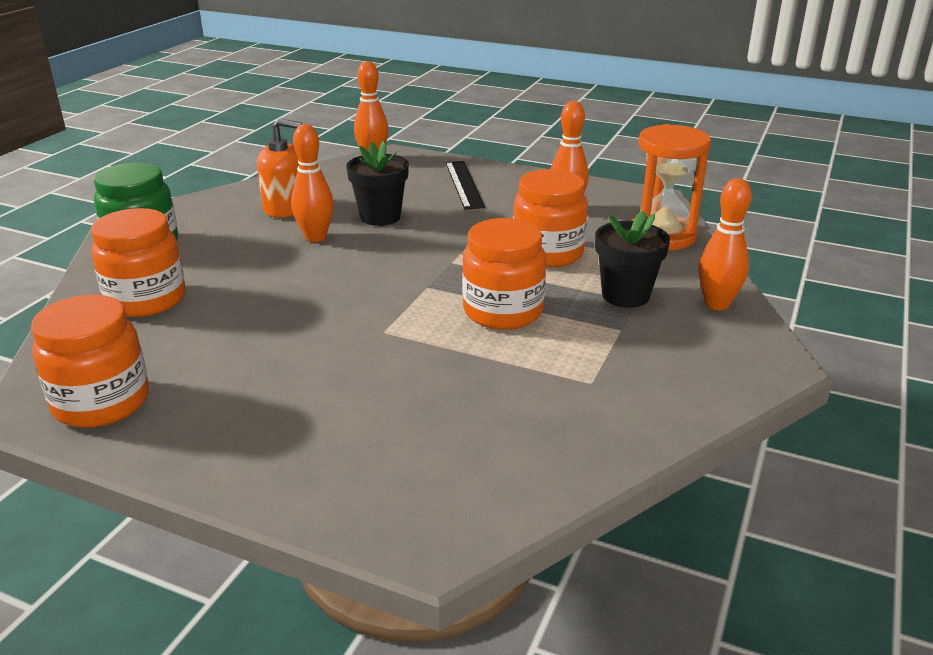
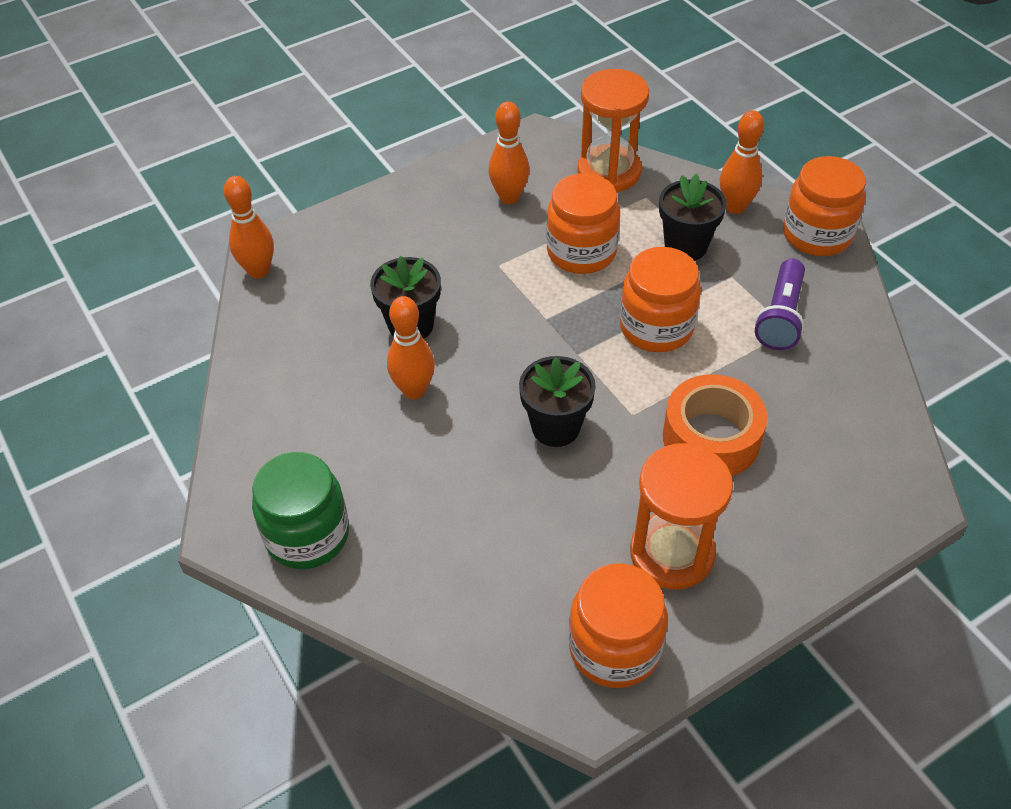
camera: 55 degrees left, 20 degrees up
(146, 300) = (441, 565): orange jar -> orange jar (817, 235)
(232, 400) = (672, 553): none -> orange hourglass
(285, 207) = (320, 387): orange soap dispenser -> none
(333, 302) = (555, 427): none -> black flower pot
(395, 379) = (711, 438): none -> orange tape
(464, 184) = (393, 235): black ruler -> none
(603, 372) = (780, 317): none -> purple flashlight

